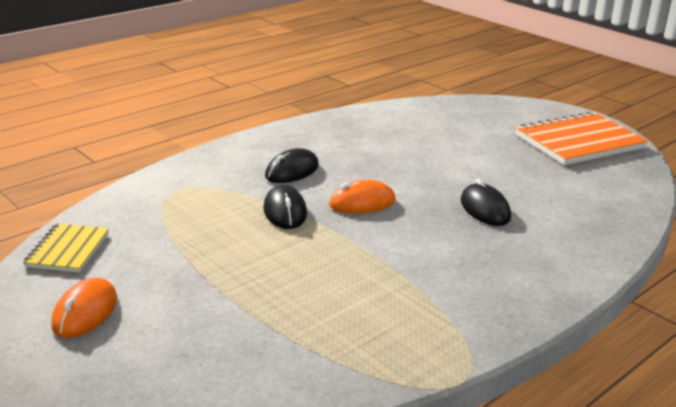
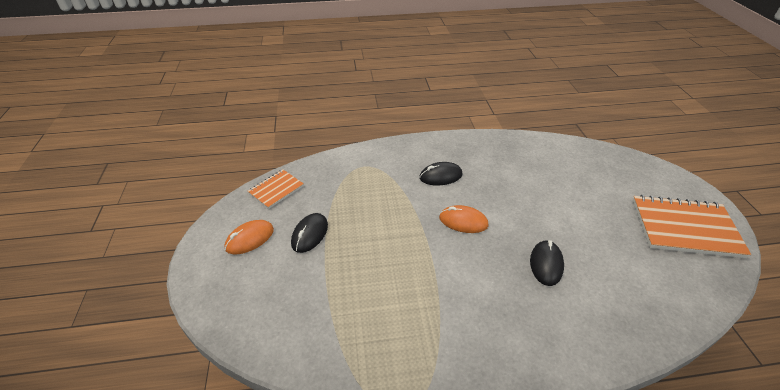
camera: 35 degrees right, 15 degrees up
(68, 250) = (276, 190): yellow notebook -> orange notebook
(285, 211) = (409, 209): black mouse -> black mouse (310, 234)

